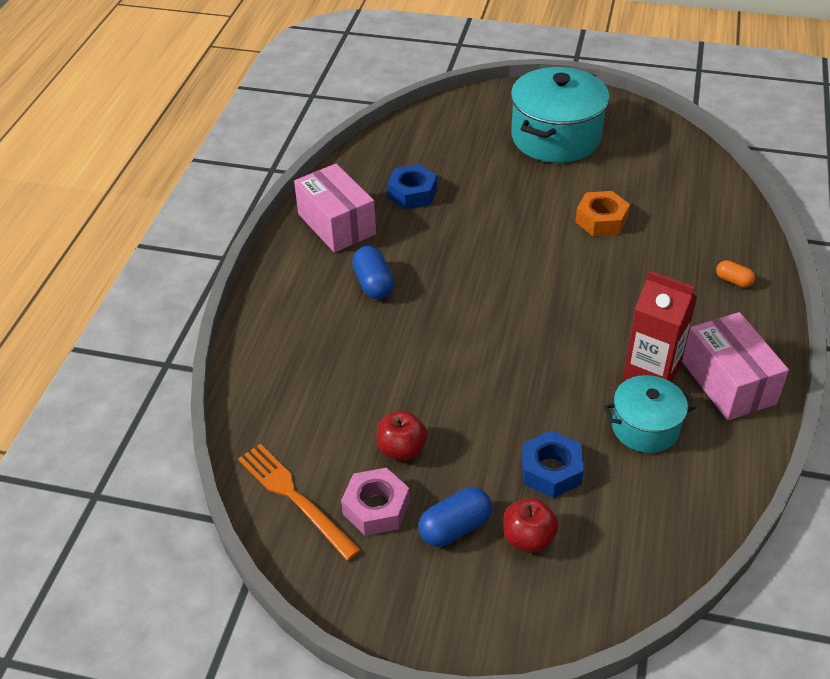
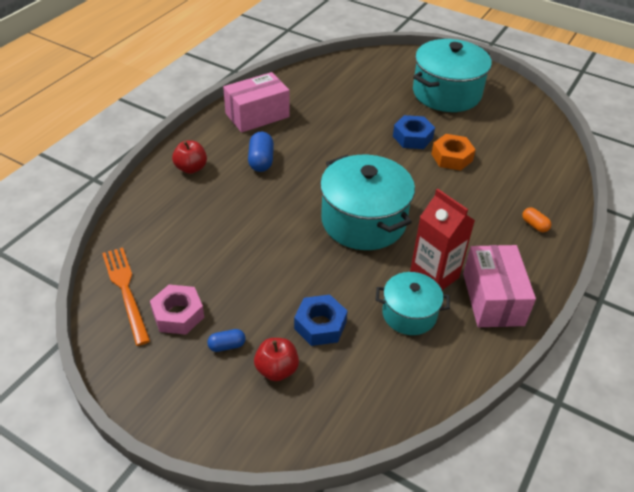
camera: 15 degrees right, 0 degrees up
(336, 224) = (257, 115): pink box -> pink box turned 75 degrees clockwise
(401, 449) = (219, 279): red apple -> red apple (191, 168)
(412, 193) = (321, 107): blue nut -> blue nut (412, 137)
(455, 528) = (227, 346): blue capsule -> blue capsule, size x0.60
(537, 328) = (363, 221): none -> turquoise pot

